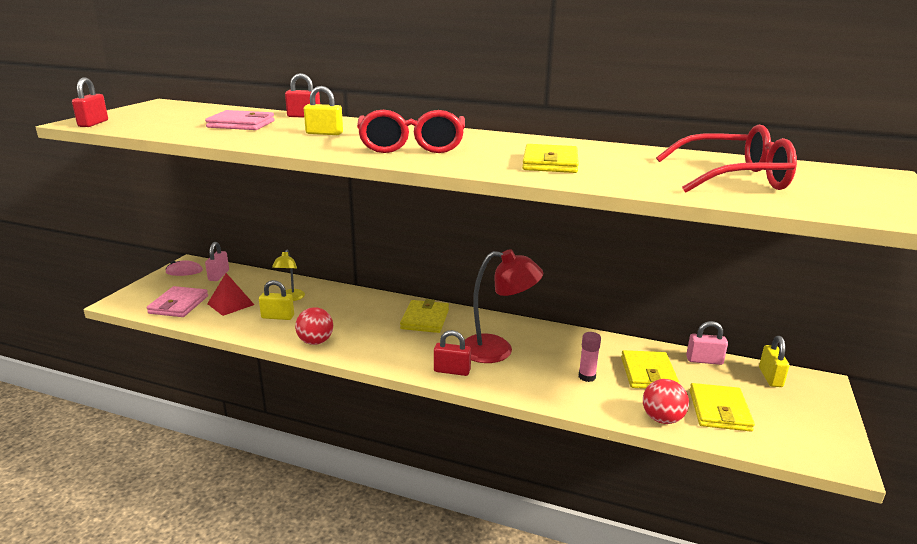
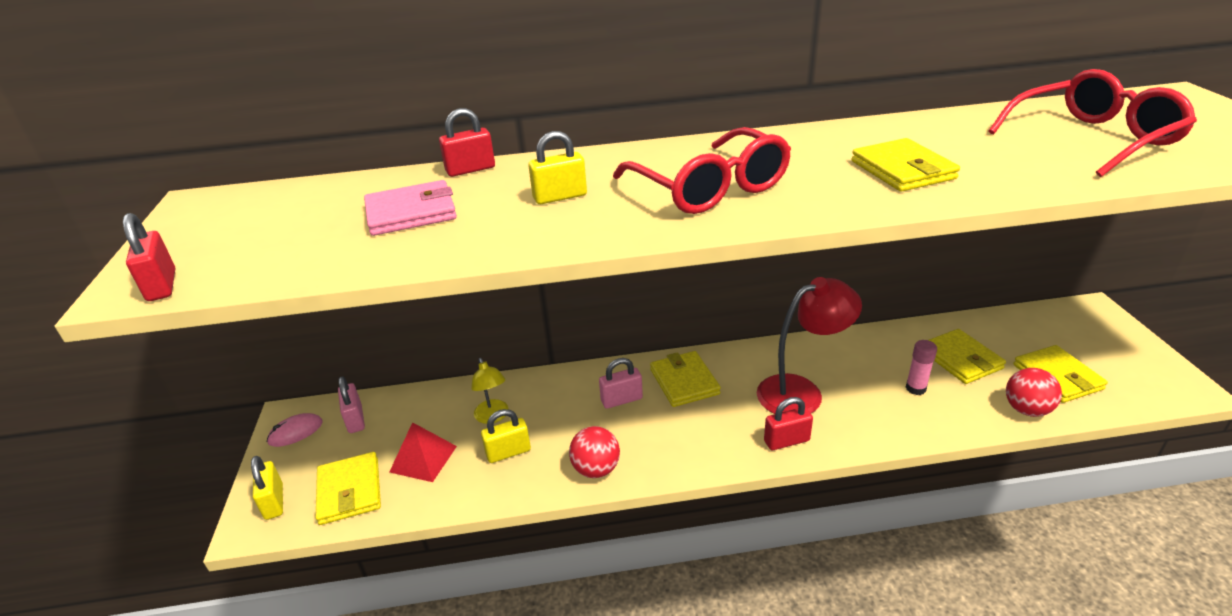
camera: 25 degrees left, 10 degrees up
(179, 305) = (349, 491): pink wallet -> yellow wallet
(704, 360) = (987, 322): pink padlock -> pink padlock (621, 400)
(770, 377) = (1054, 319): yellow padlock -> yellow padlock (274, 502)

